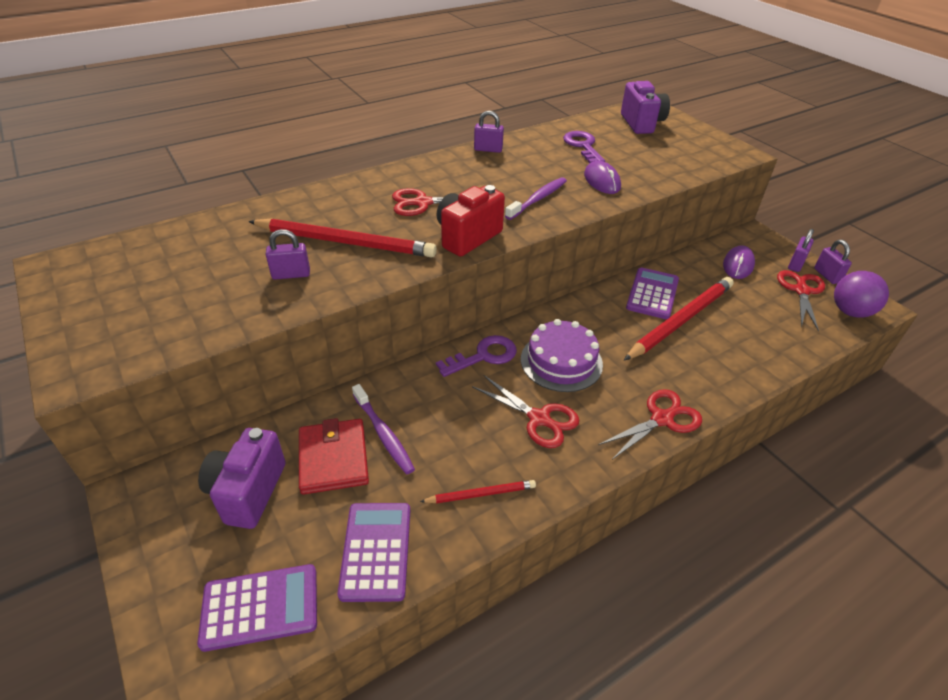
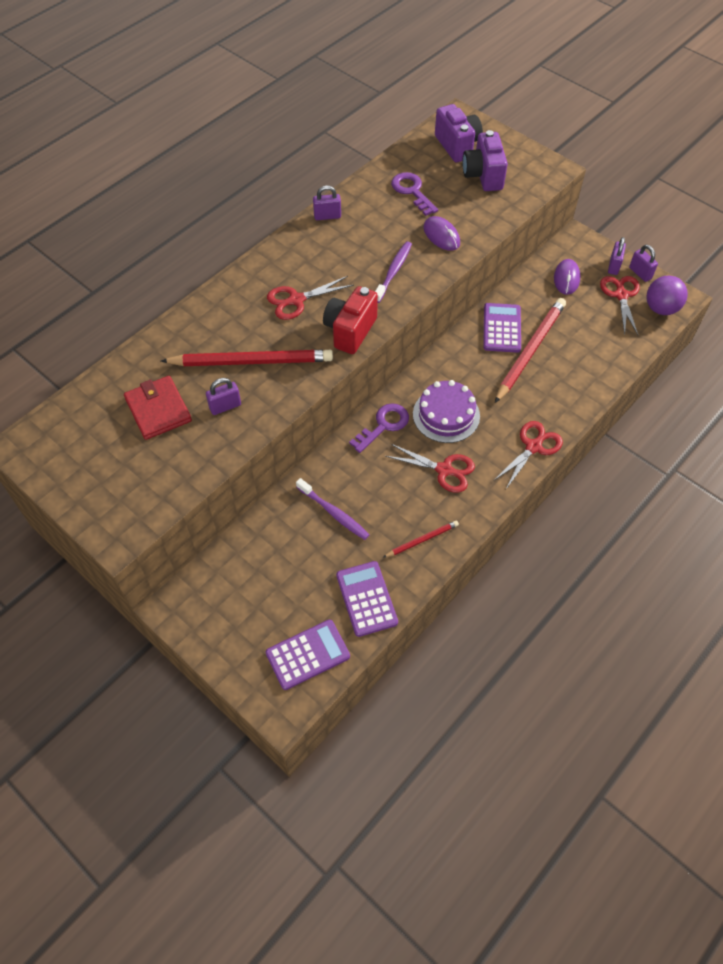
camera: 15 degrees left, 15 degrees up
(248, 491) = (256, 583): purple camera -> purple camera (483, 176)
(333, 458) = (306, 542): red wallet -> red wallet (158, 410)

